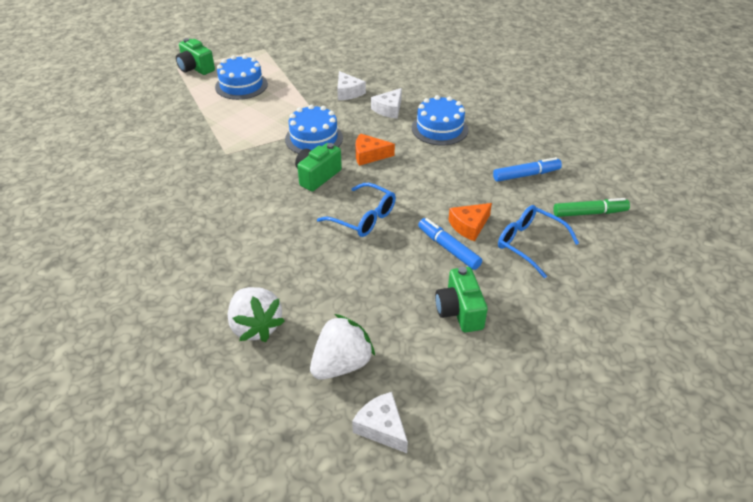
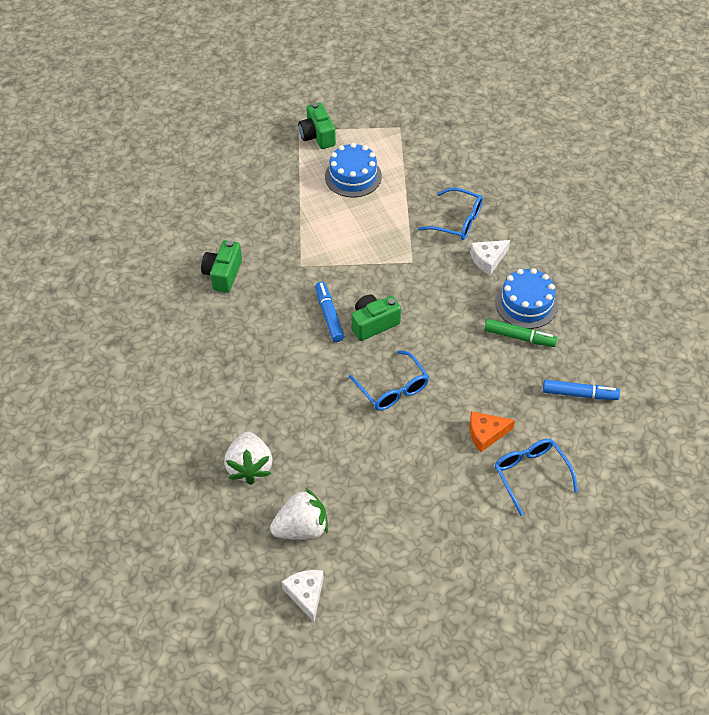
camera: 25 degrees right, 10 degrees up
(314, 138) = (392, 274): blue cake -> none
(348, 92) = (457, 221): white cheese -> blue glasses
(369, 155) = (436, 314): orange cheese -> none
(448, 248) = (452, 451): blue marker -> blue marker (329, 315)
(459, 311) = (424, 518): green camera -> green camera (223, 274)
(589, 213) = (613, 462): green marker -> green marker (519, 337)

